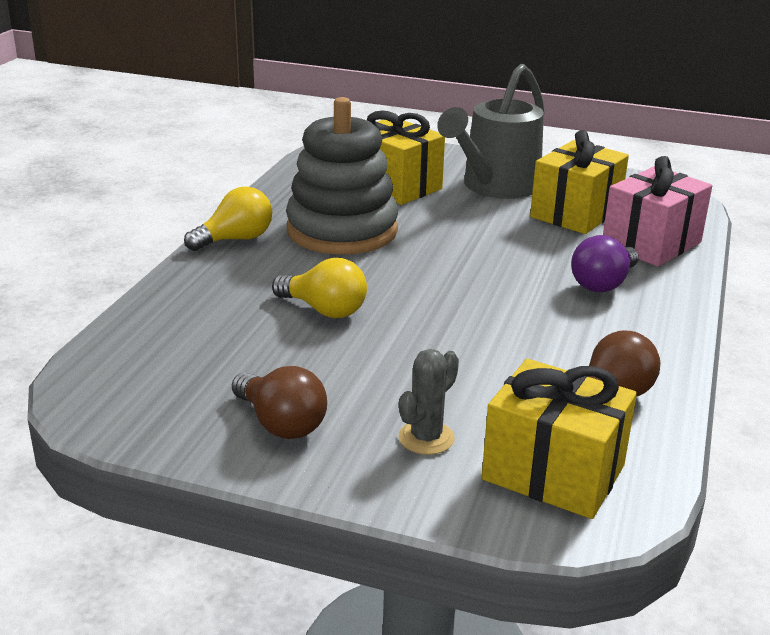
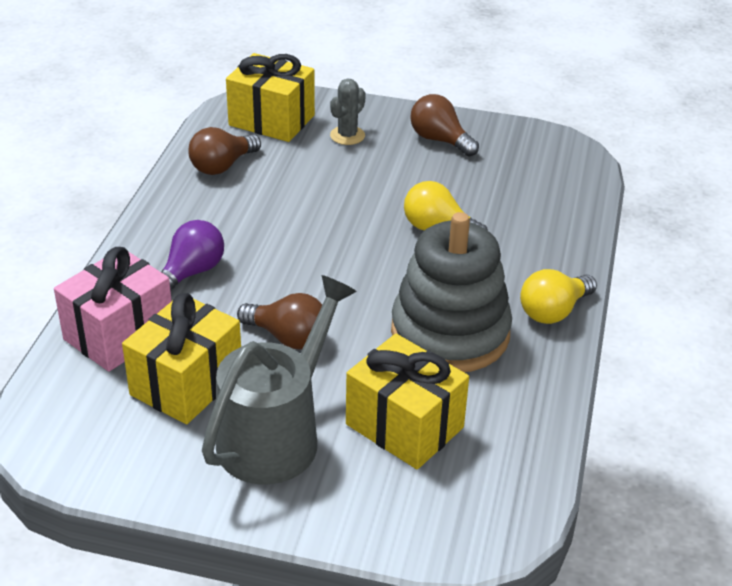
camera: 175 degrees right, 10 degrees up
(493, 235) = (288, 337): none -> brown light bulb

